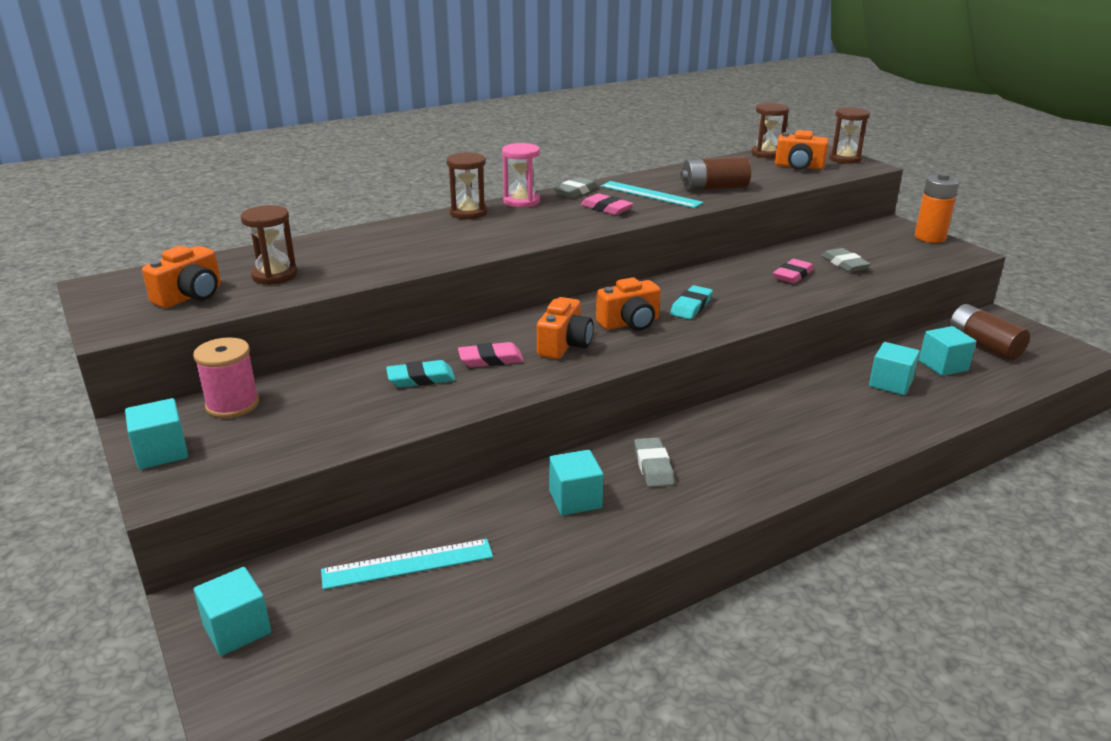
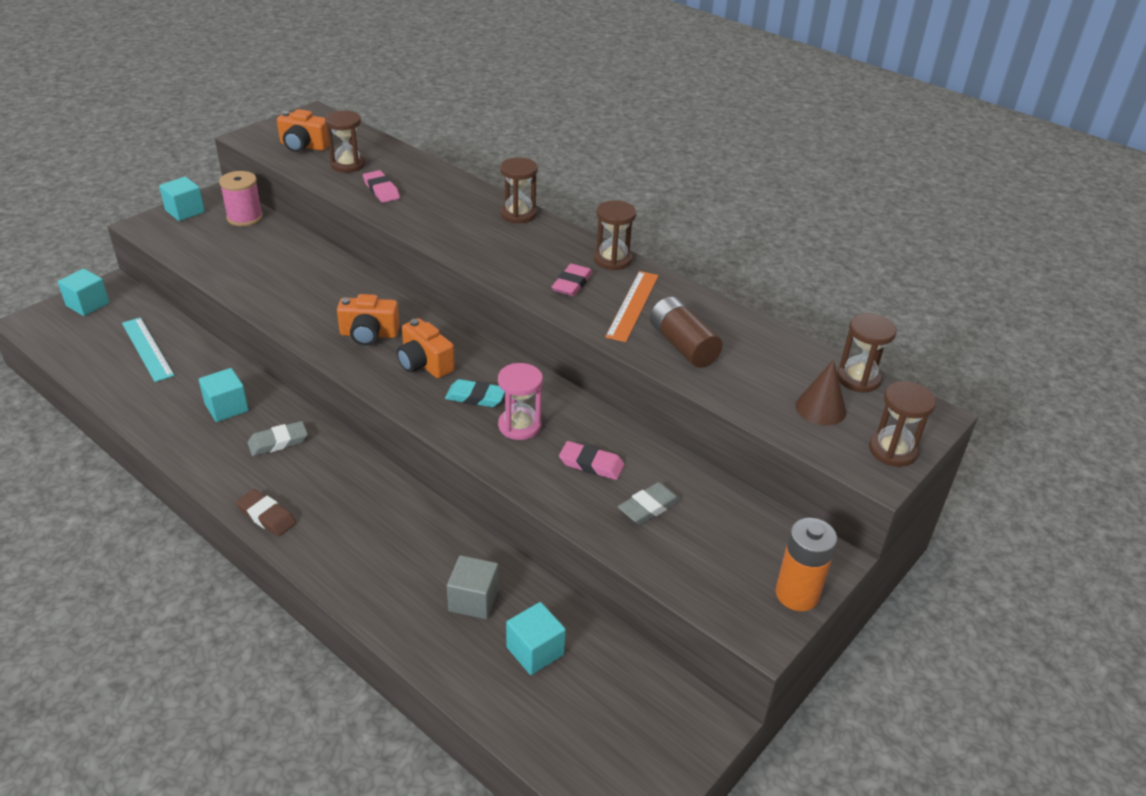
camera: 70 degrees right, 10 degrees up
(421, 378) = (295, 279): turquoise eraser -> none
(491, 359) = (333, 303): pink eraser -> pink eraser (381, 190)
(521, 201) = (564, 235): pink hourglass -> pink hourglass (519, 426)
(575, 191) = (612, 260): grey eraser -> brown hourglass
(650, 194) = (633, 305): turquoise ruler -> orange ruler
(774, 481) = (266, 516): none -> brown eraser
(799, 167) = (820, 408): orange camera -> brown cone
(890, 383) = (473, 600): turquoise cube -> grey cube
(983, 345) = (609, 698): brown battery -> none

